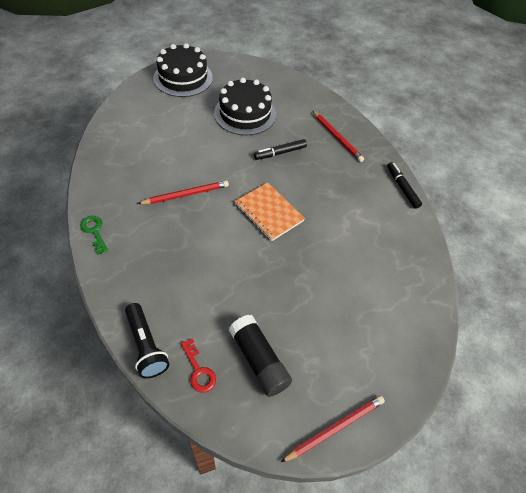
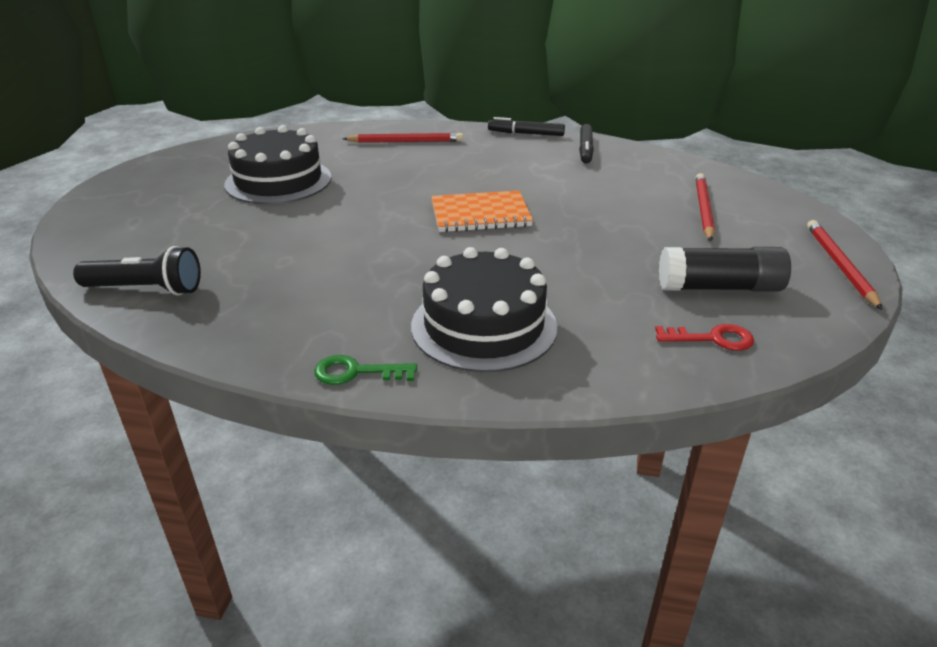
camera: 55 degrees left, 20 degrees down
(146, 346) = (643, 375): black flashlight -> black flashlight (146, 289)
(183, 78) = (125, 203): black cake -> black cake (484, 326)
(186, 194) = (375, 264): red pencil -> red pencil (703, 209)
(280, 153) = (385, 179): black marker -> black marker (585, 149)

